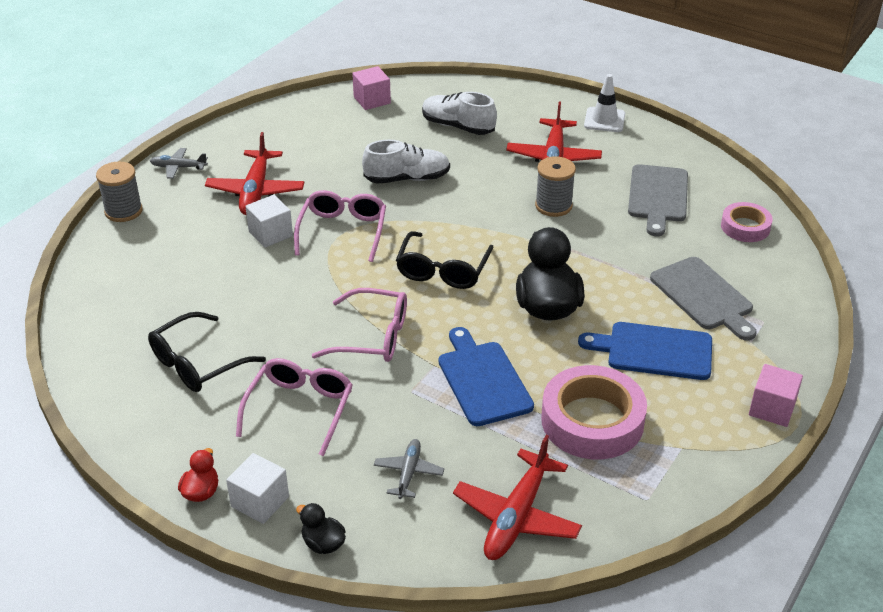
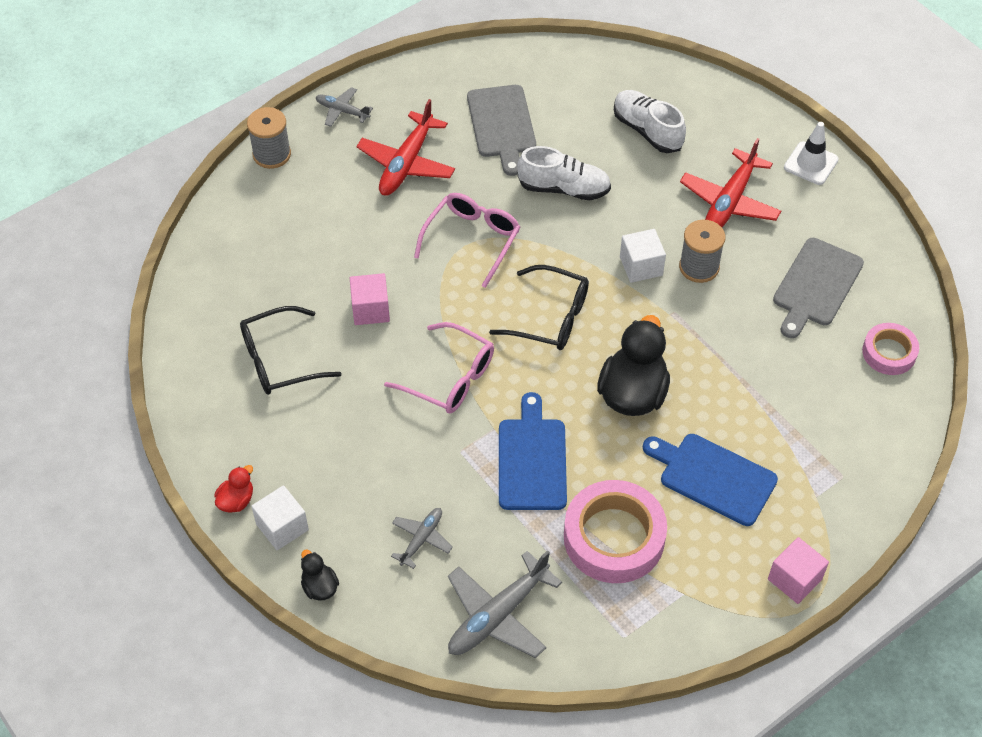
camera: 20 degrees right, 15 degrees up
(270, 234) = (401, 223): white cube -> white cube (641, 266)
(300, 409) = (352, 440): pink glasses -> none
(372, 100) = (572, 69): pink cube -> pink cube (370, 309)
(443, 270) = (550, 317): black glasses -> black glasses turned 105 degrees counterclockwise
(517, 516) = (498, 615): red plane -> grey plane
(704, 296) = (797, 427): grey cutting board -> grey cutting board (502, 125)

